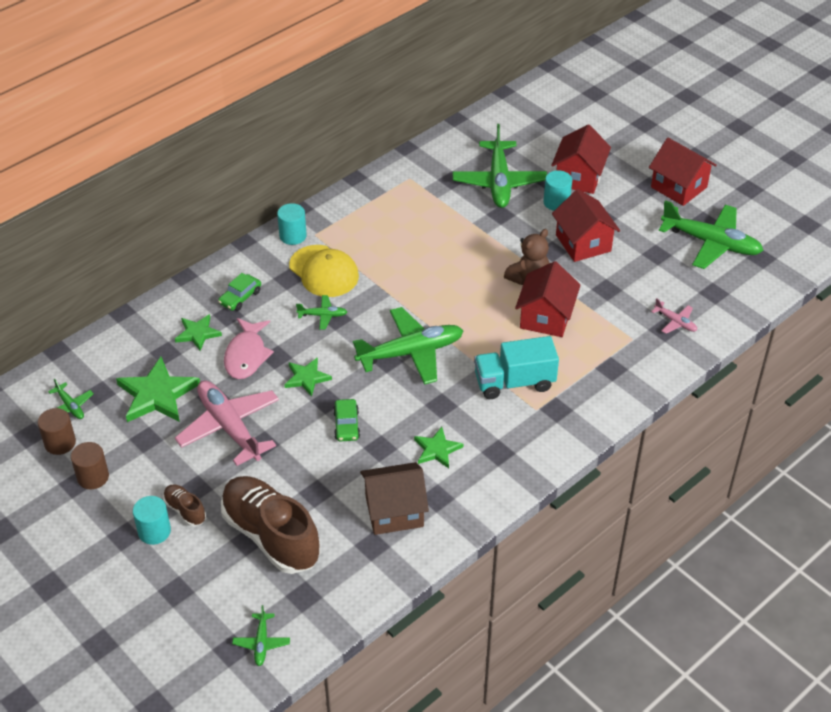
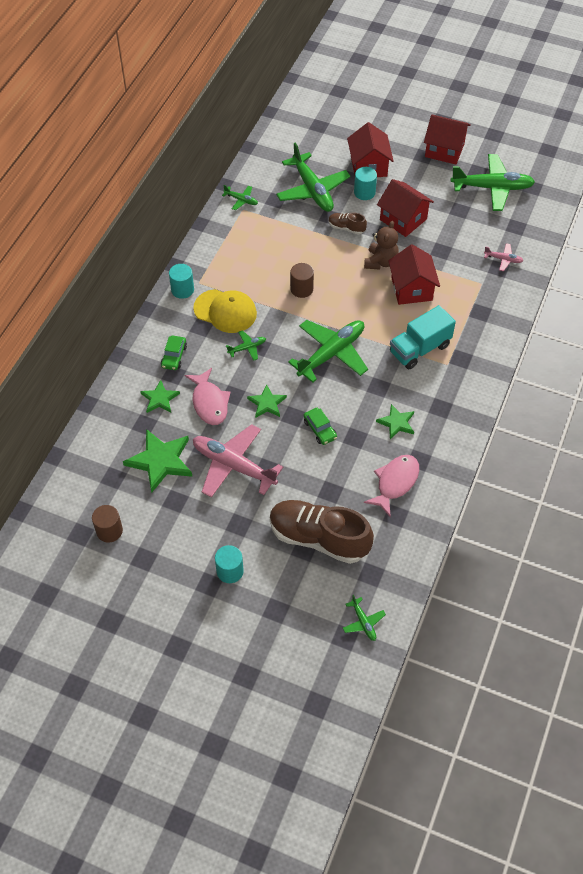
camera: 25 degrees left, 10 degrees up
(70, 406) = (97, 497): green plane -> green plane (241, 200)
(93, 477) = (154, 548): brown cylinder -> brown cylinder (301, 289)
(185, 510) = (242, 545): brown shoe -> brown shoe (346, 228)
(394, 511) = (395, 483): brown house -> pink fish

